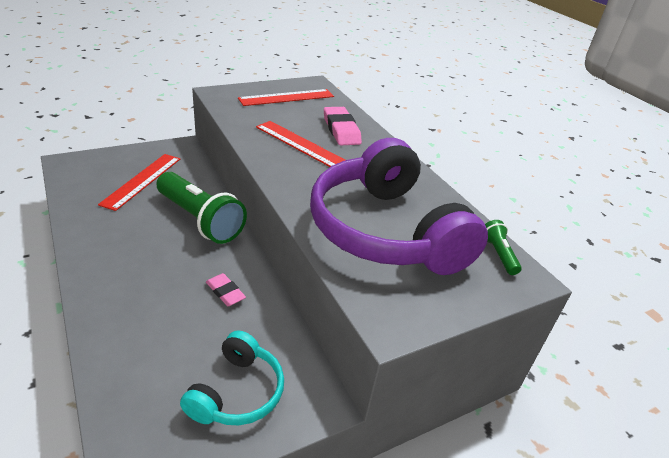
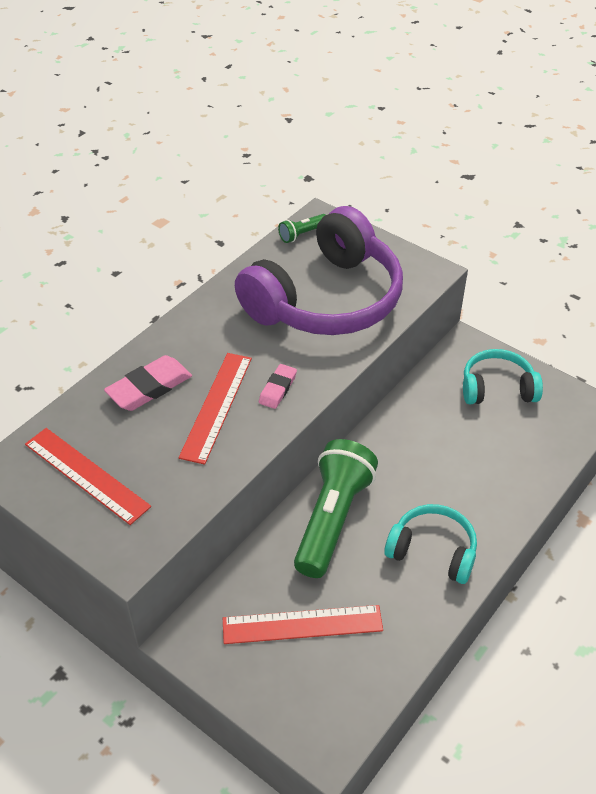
camera: 110 degrees left, 10 degrees up
(121, 252) = (433, 551): none -> turquoise headphones
(225, 292) = (415, 442): pink eraser -> pink eraser (278, 389)

